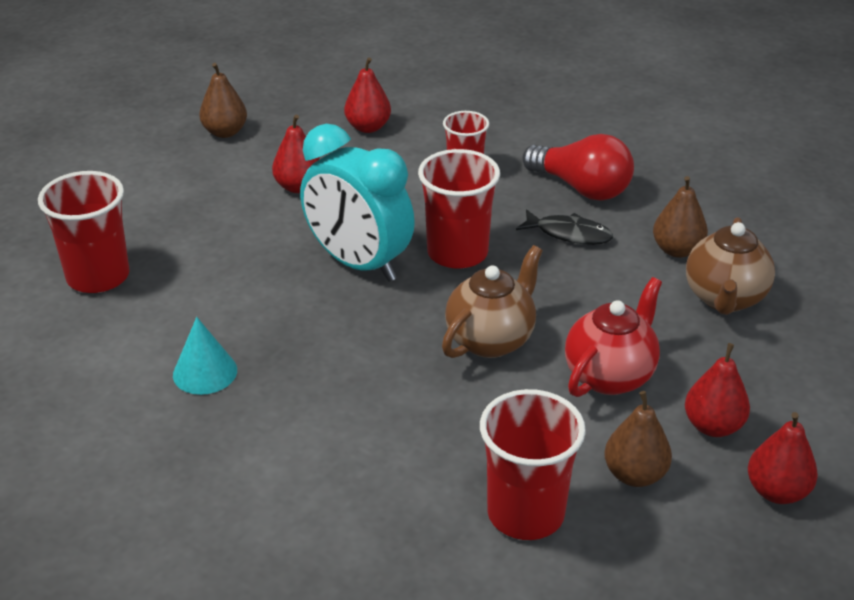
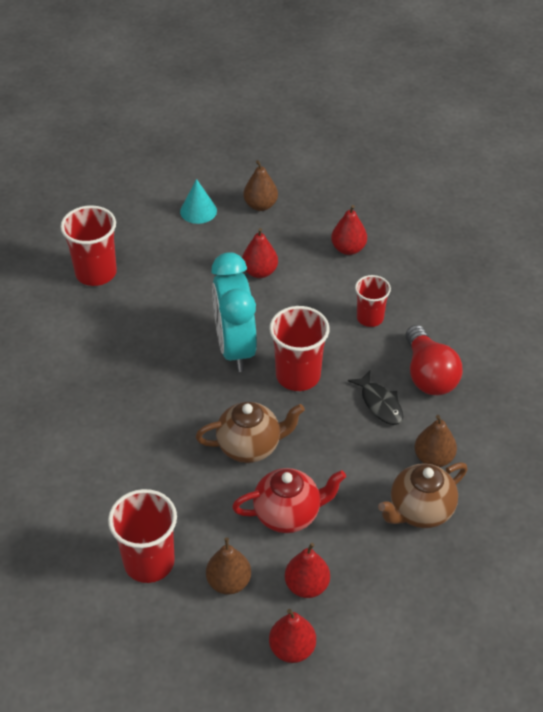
camera: 40 degrees right, 10 degrees up
(205, 372) = (87, 369): turquoise cone -> turquoise cone (198, 211)

